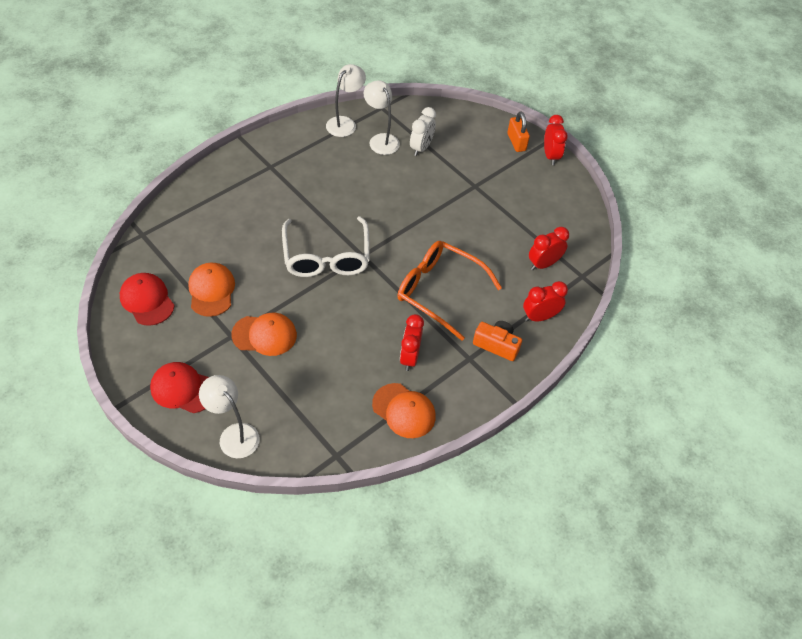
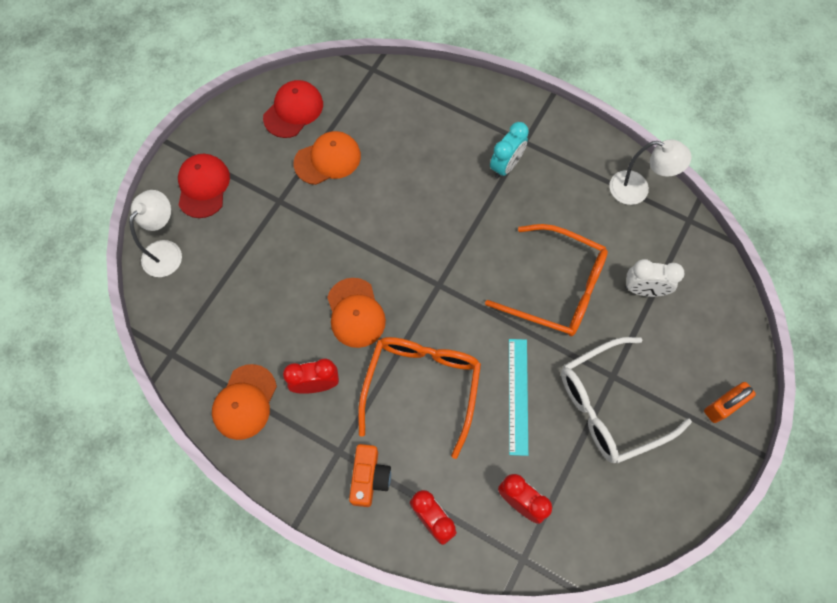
camera: 75 degrees right, 15 degrees up
(264, 335) = (291, 230): orange cap -> orange cap (355, 313)
(284, 184) = (506, 166): none -> turquoise clock
(326, 256) = (420, 248): white glasses -> white glasses (610, 405)
(381, 140) = (631, 239): white lamp -> none
(397, 191) = (556, 288): none -> orange glasses
(468, 239) = (518, 395): none -> turquoise ruler
(550, 156) = (722, 460): red clock -> none

